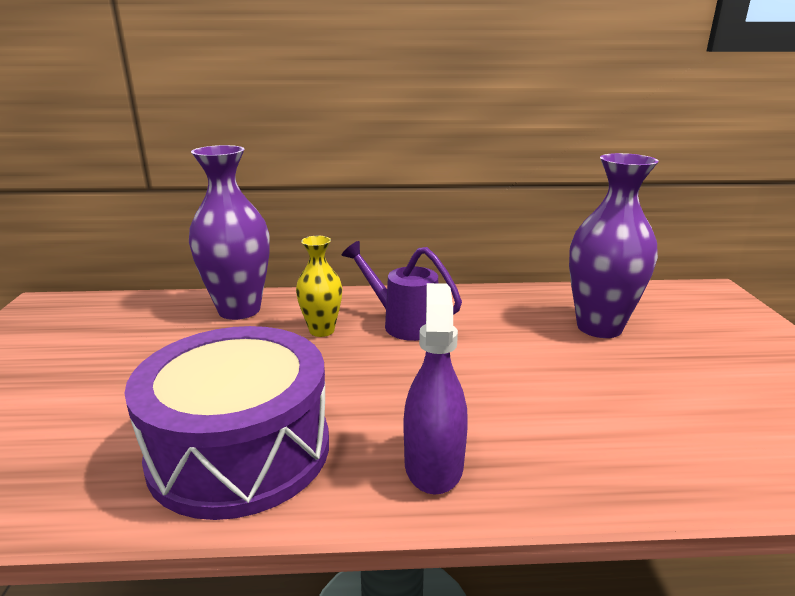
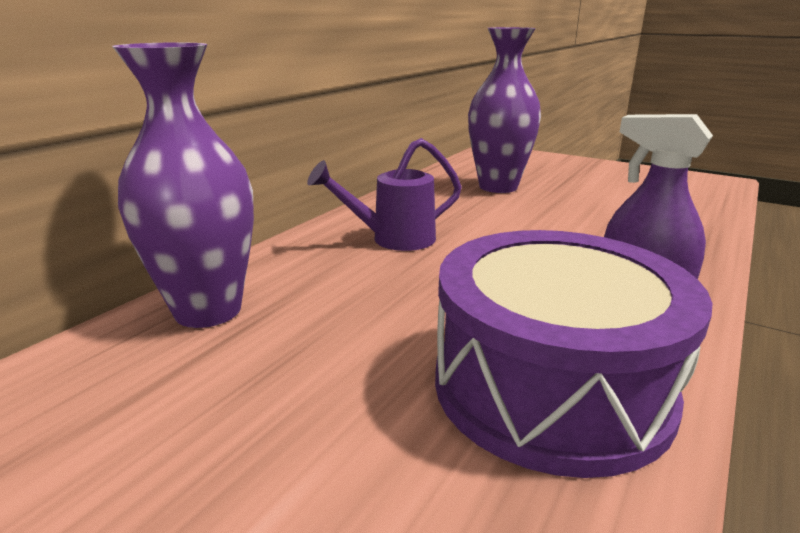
camera: 55 degrees left, 0 degrees up
(322, 330) = (347, 277): yellow vase -> none

